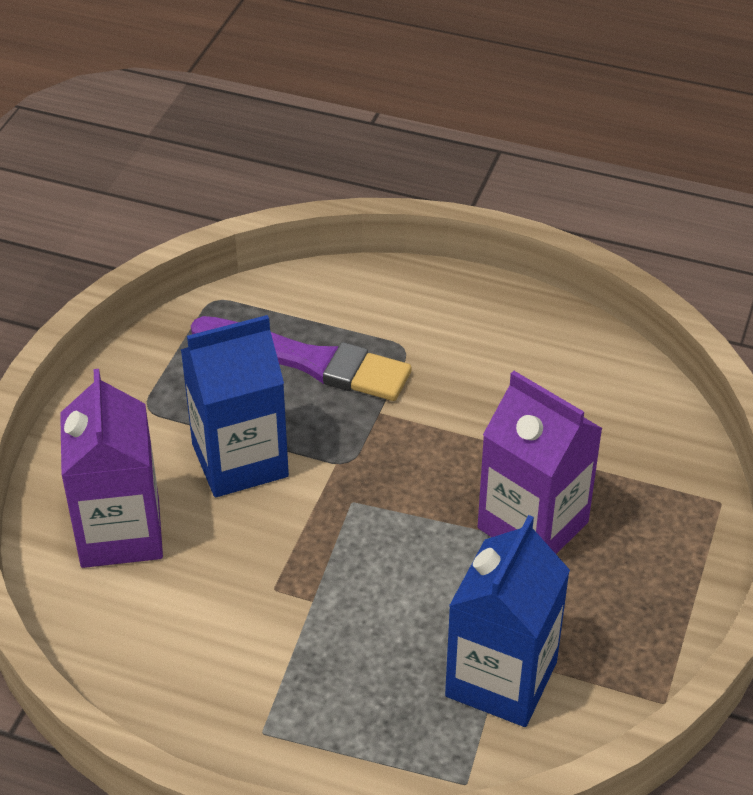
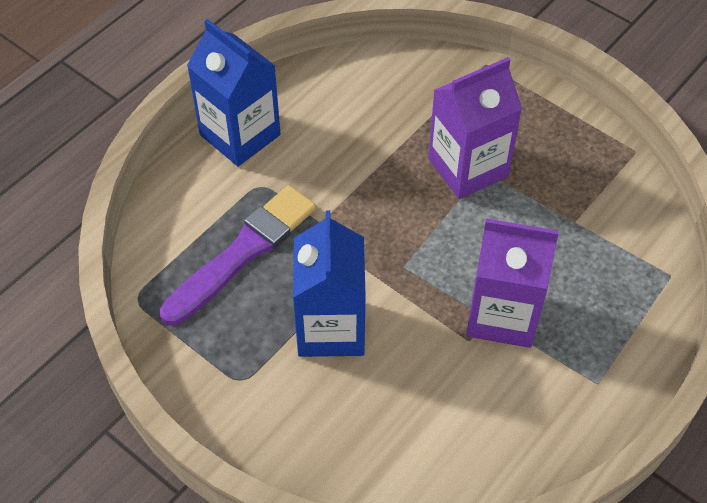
camera: 70 degrees left, 10 degrees up
(120, 532) = (374, 432): purple carton -> purple carton (502, 315)
(501, 679) = (593, 229): blue carton -> blue carton (240, 135)

